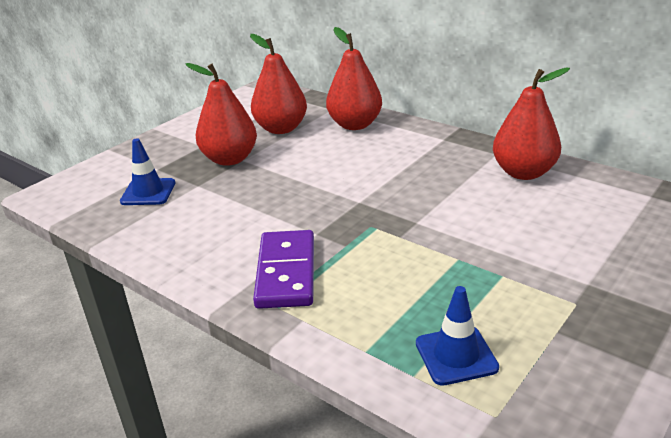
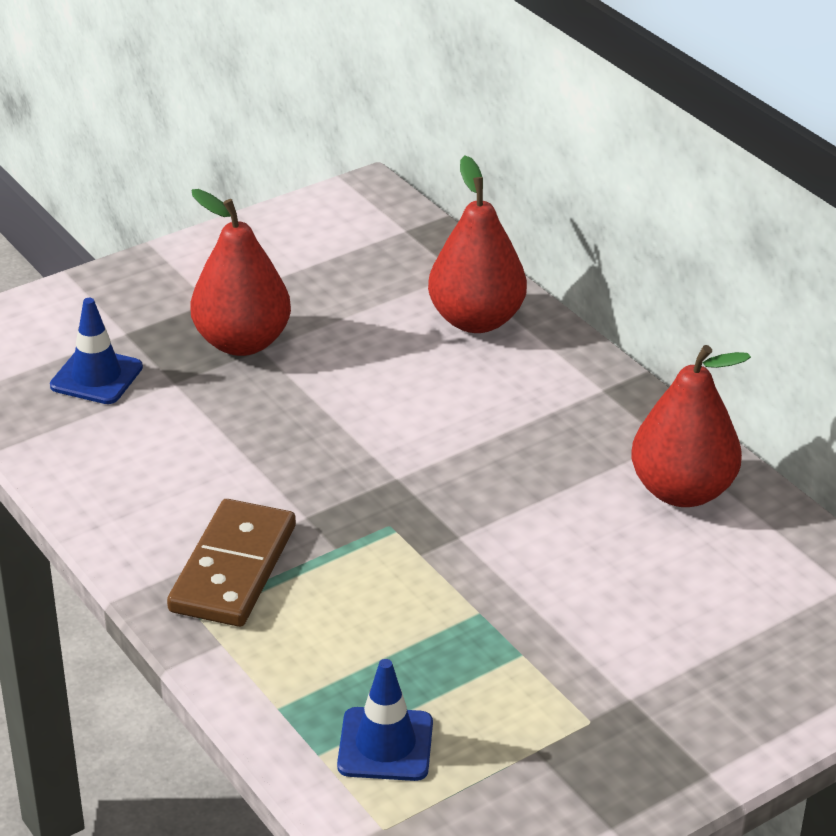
camera: 15 degrees right, 5 degrees up
(281, 129) = (351, 297): red pear -> none
(286, 272) = (233, 568): purple domino -> brown domino

